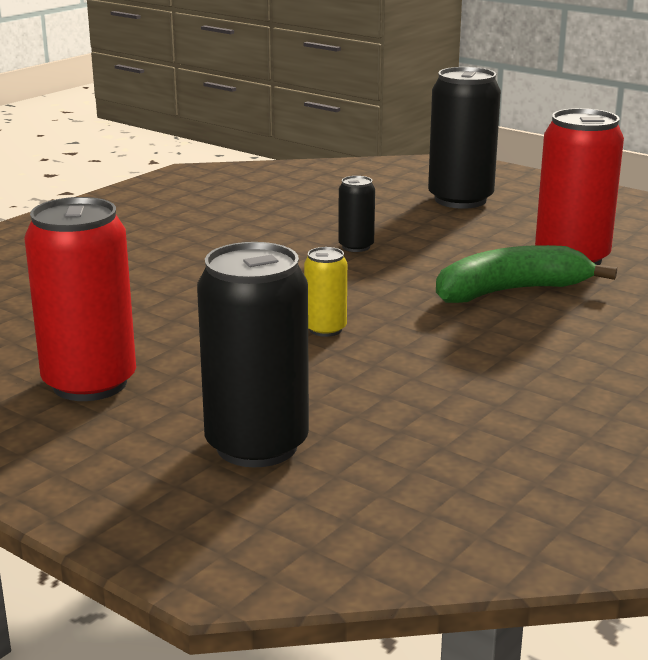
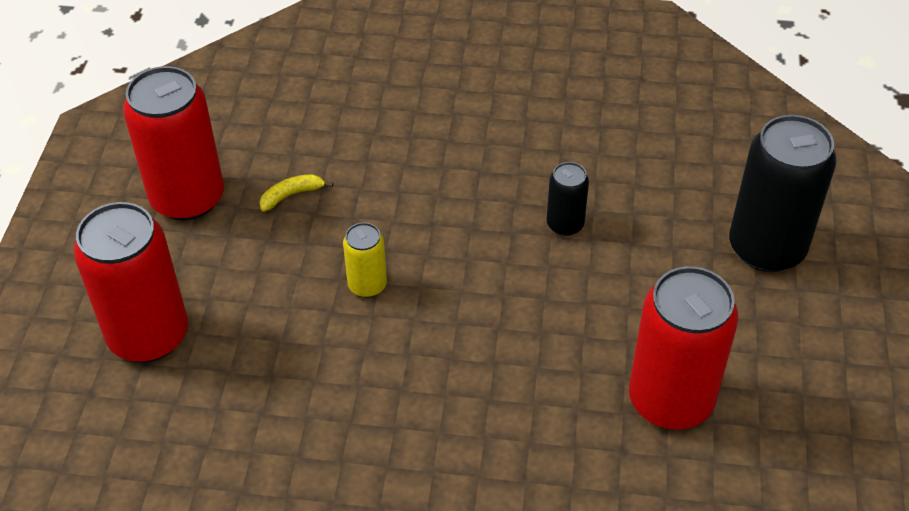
camera: 60 degrees right, 25 degrees up
(165, 335) = (291, 195): none -> yellow banana
(257, 445) = (148, 335): black can -> red can
(511, 291) = (545, 381): green banana -> none

